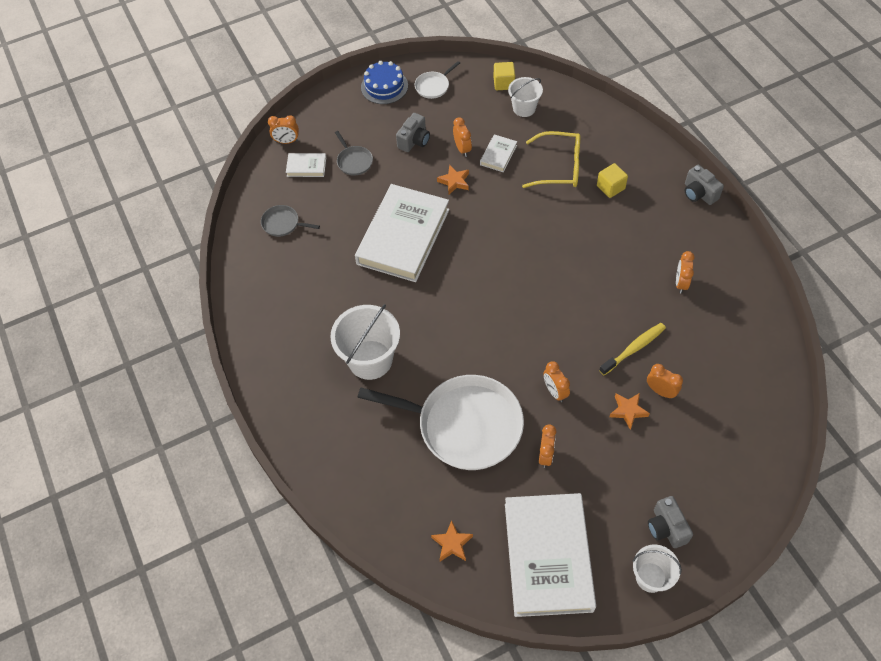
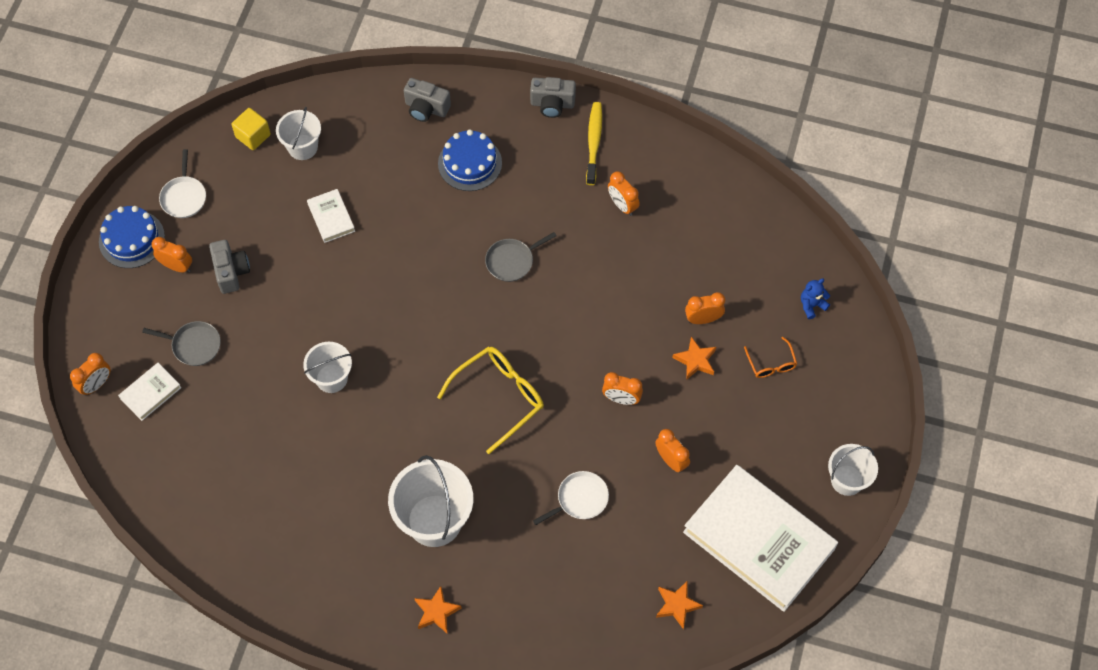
camera: 50 degrees left, 5 degrees up
(282, 223) = (196, 471): grey pan -> grey pan (512, 261)
(403, 236) = (331, 378): white book -> white bucket
(454, 181) = (319, 281): orange star -> orange star (436, 612)
(462, 149) = (289, 240): orange clock -> orange clock (177, 266)
(464, 425) = (580, 499): white pan -> white pan, size x0.42
(558, 167) = (401, 182): yellow glasses -> yellow glasses (498, 398)
(610, 187) = (470, 163): yellow cube -> blue cake
(634, 348) = (645, 300): yellow toothbrush -> yellow toothbrush (594, 142)
(666, 528) = (819, 430): grey camera -> grey camera (426, 108)
(678, 457) = (771, 363): none -> orange glasses
(747, 447) = (812, 305): none -> blue teddy bear

